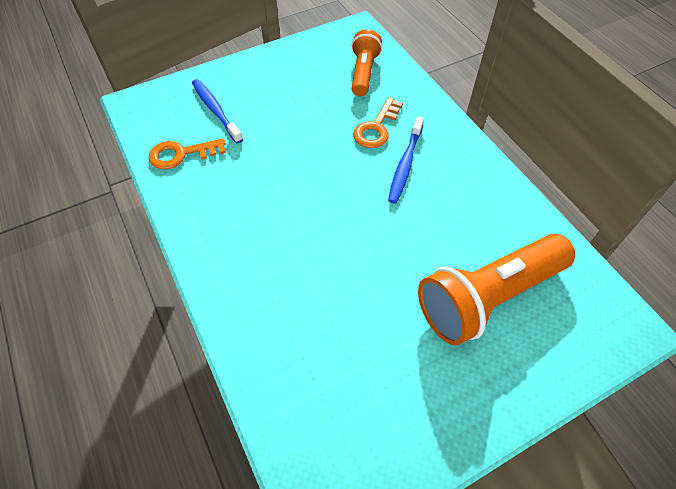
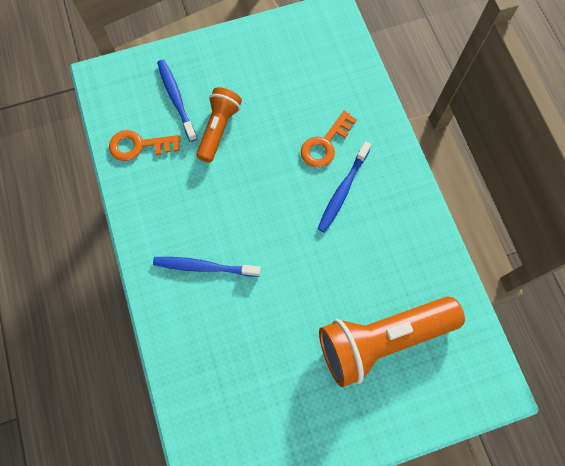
camera: 10 degrees right, 15 degrees up
(271, 256) = (205, 267): none -> blue toothbrush
(363, 73) = (327, 74): orange flashlight -> orange flashlight (219, 129)

